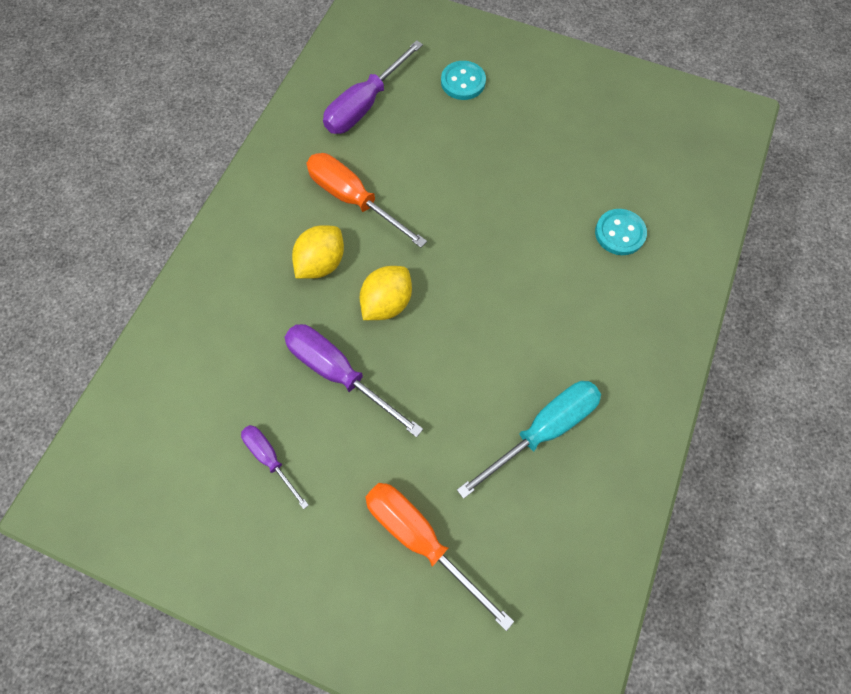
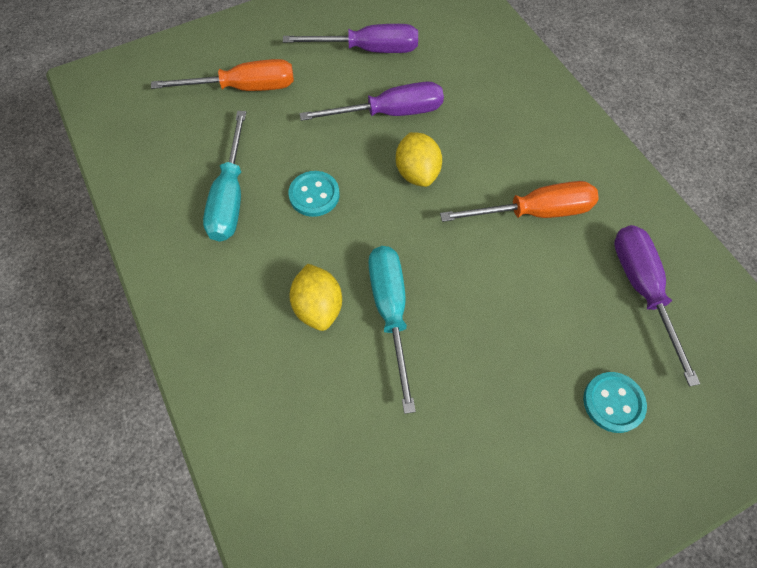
camera: 130 degrees right, 5 degrees down
(270, 459) = (368, 49): purple screwdriver -> purple screwdriver, size x1.72
(321, 263) = (489, 155): yellow lemon -> yellow lemon (318, 307)
(523, 233) = (390, 312): none -> turquoise screwdriver
(619, 233) = (318, 394): turquoise button -> turquoise button (314, 195)

